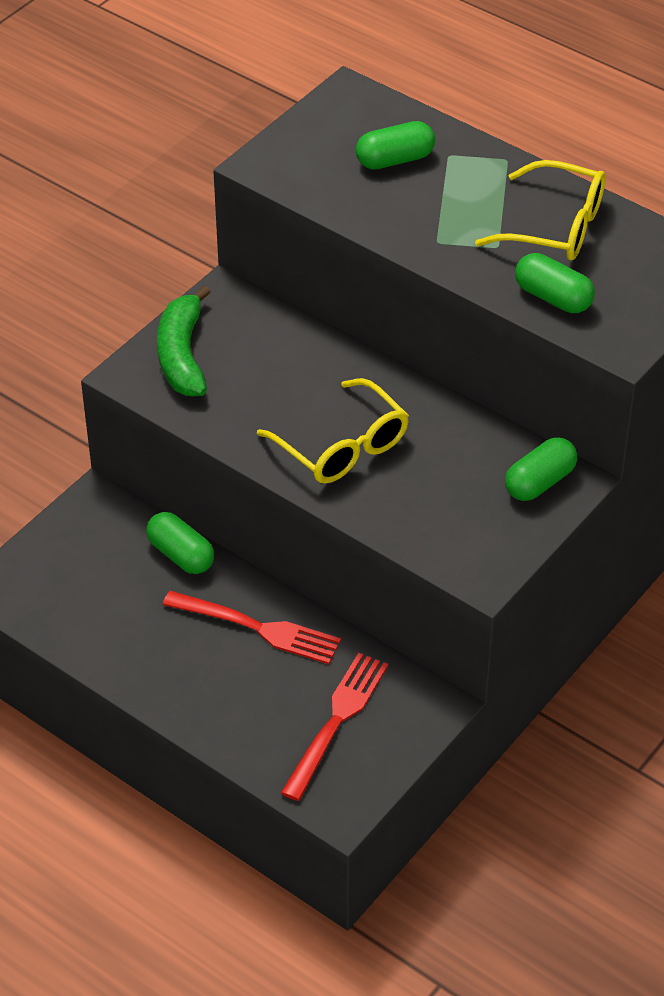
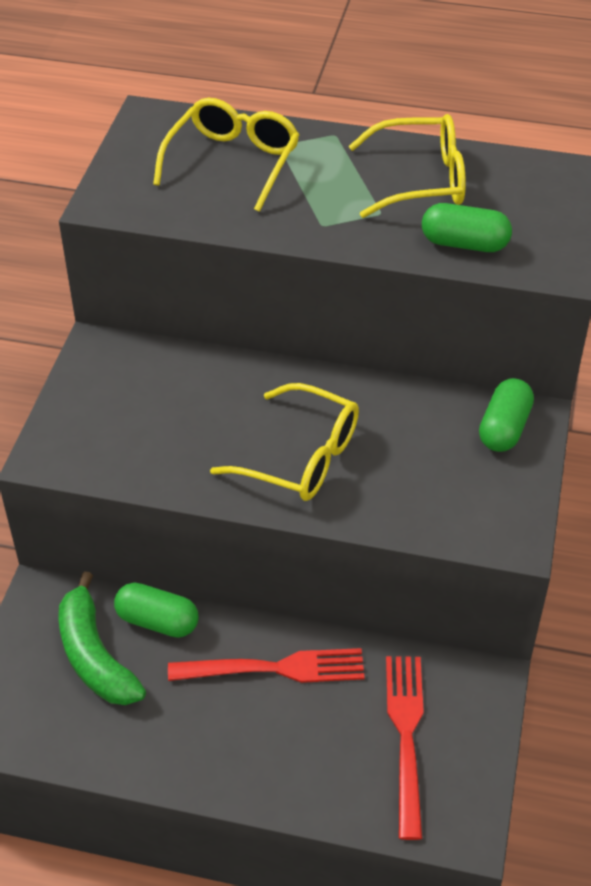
camera: 25 degrees left, 0 degrees up
(182, 355) = (90, 419): green banana -> green banana (95, 656)
(395, 160) = (232, 163): green capsule -> yellow glasses

